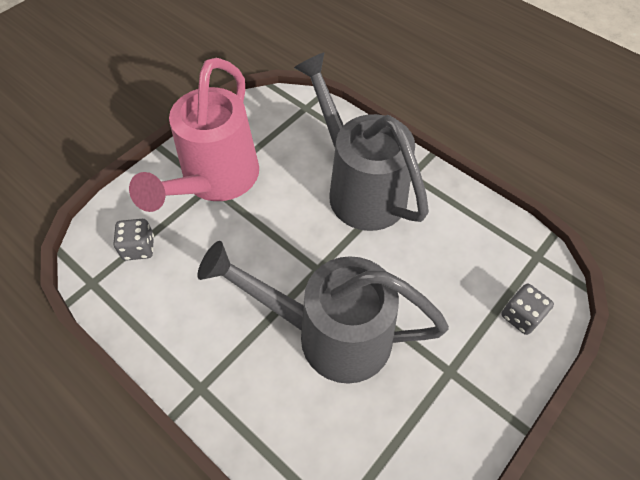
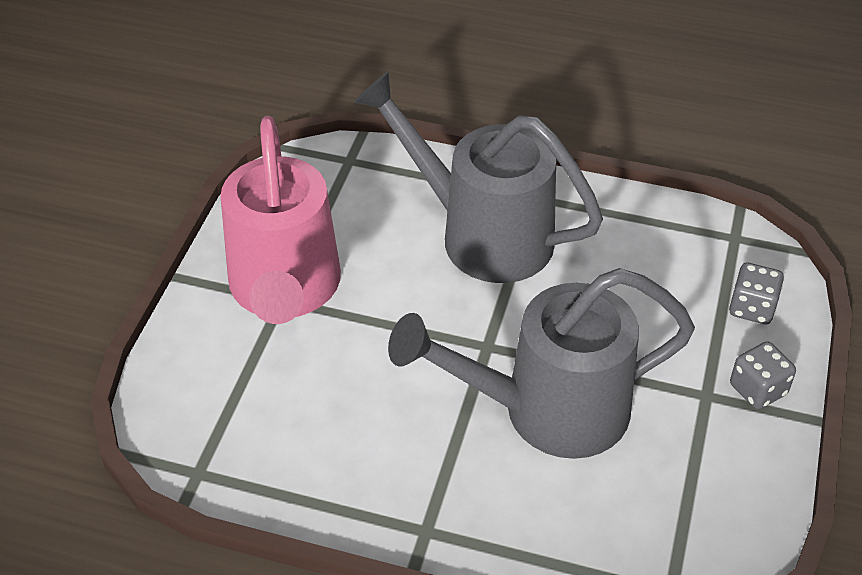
camera: 25 degrees left, 10 degrees down
(139, 248) = (234, 407): grey dice -> grey dice (758, 389)

